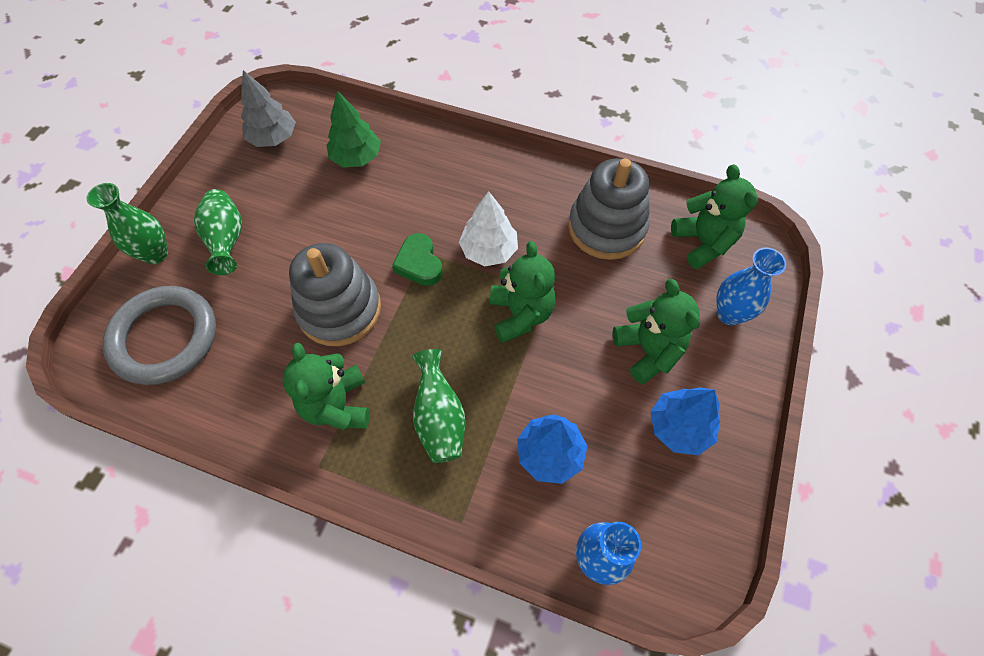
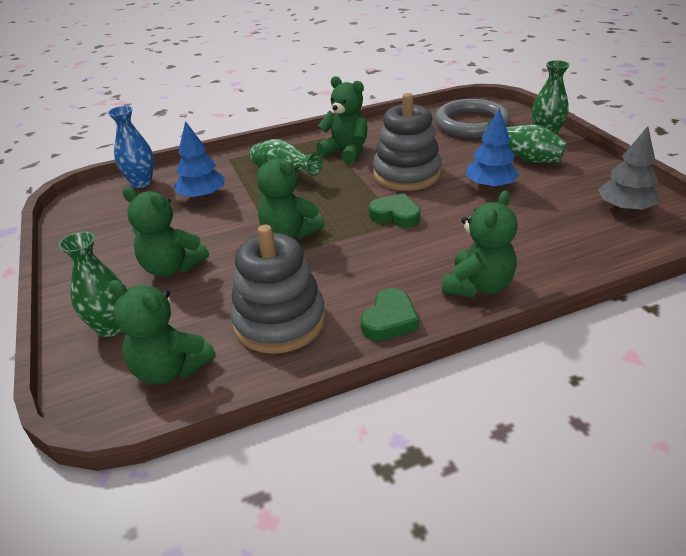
camera: 140 degrees right, 25 degrees down
(356, 157) = (549, 235): green tree -> none
(457, 159) = (477, 286): none -> green teddy bear
(489, 250) = (358, 249): white tree -> none
(538, 177) = (389, 320): none -> green heart
(679, 427) = (120, 245): blue tree -> blue tree (490, 186)
(729, 314) = (111, 327): blue vase -> green vase

